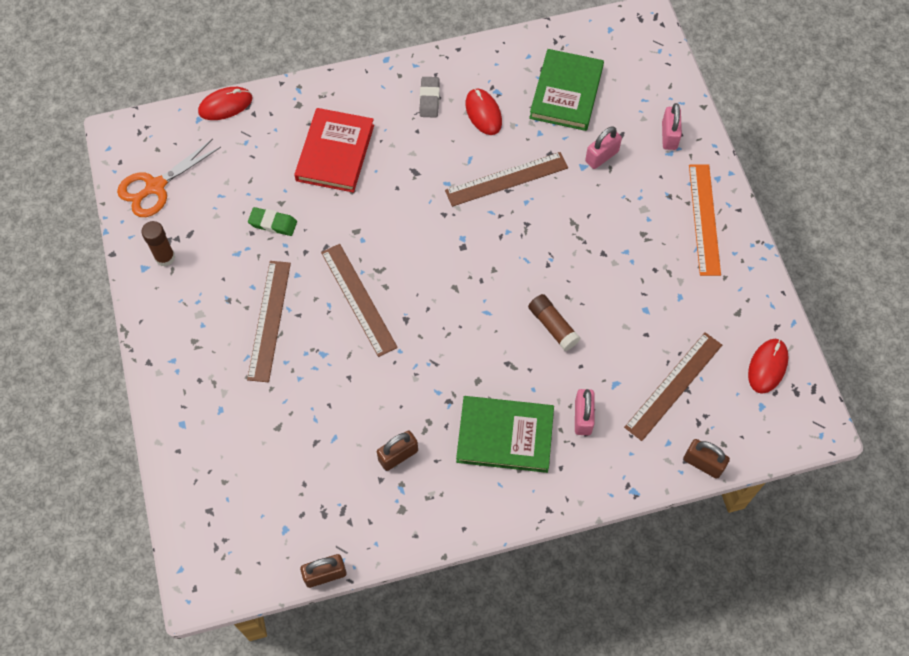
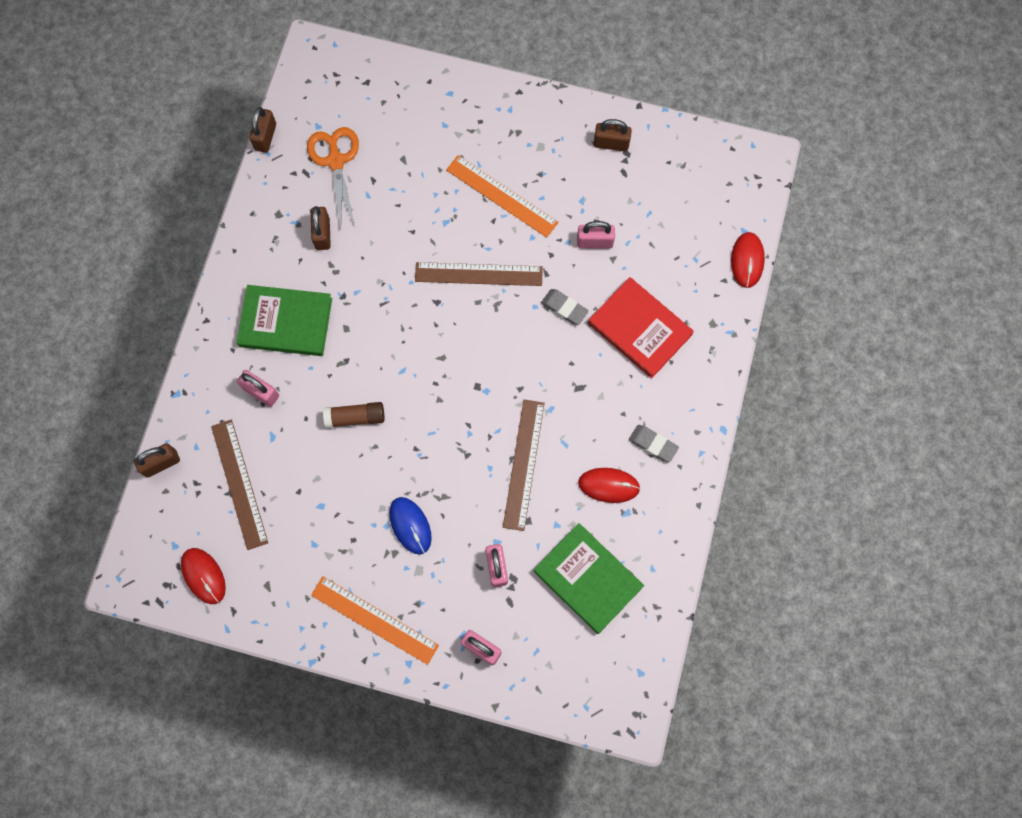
camera: 120 degrees right, 10 degrees up
(155, 187) = (688, 165): orange scissors -> orange scissors (336, 161)
(165, 257) = (611, 143): brown glue stick -> brown padlock
(269, 320) = (502, 196): brown ruler -> orange ruler
(273, 223) = (594, 242): green eraser -> pink padlock
(350, 216) = (564, 308): none -> grey eraser
(505, 436) = (286, 322): green book -> green book turned 60 degrees clockwise
(613, 234) = (410, 525): none -> blue mouse

